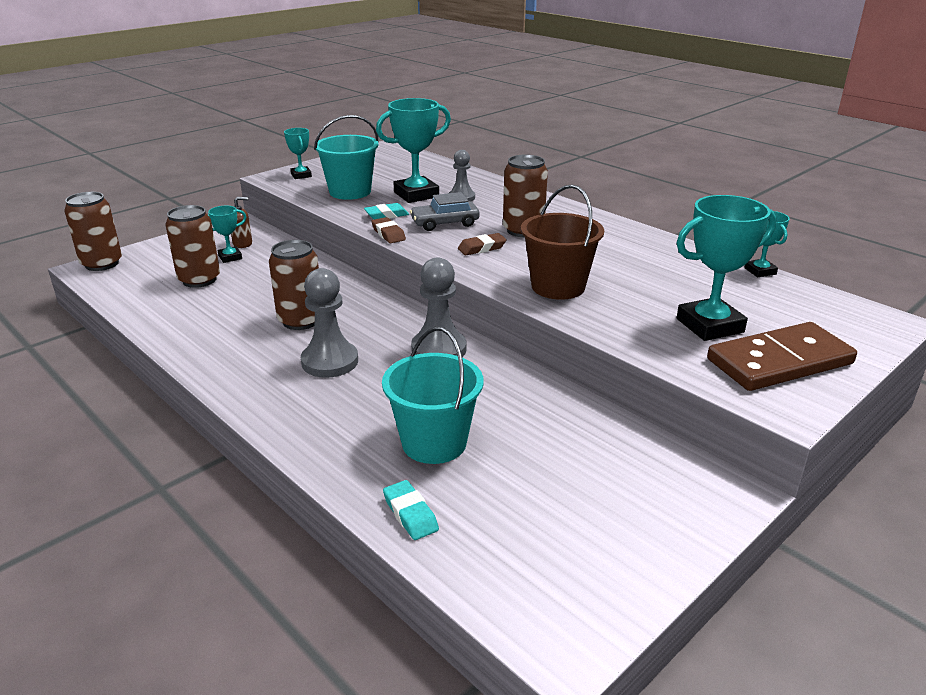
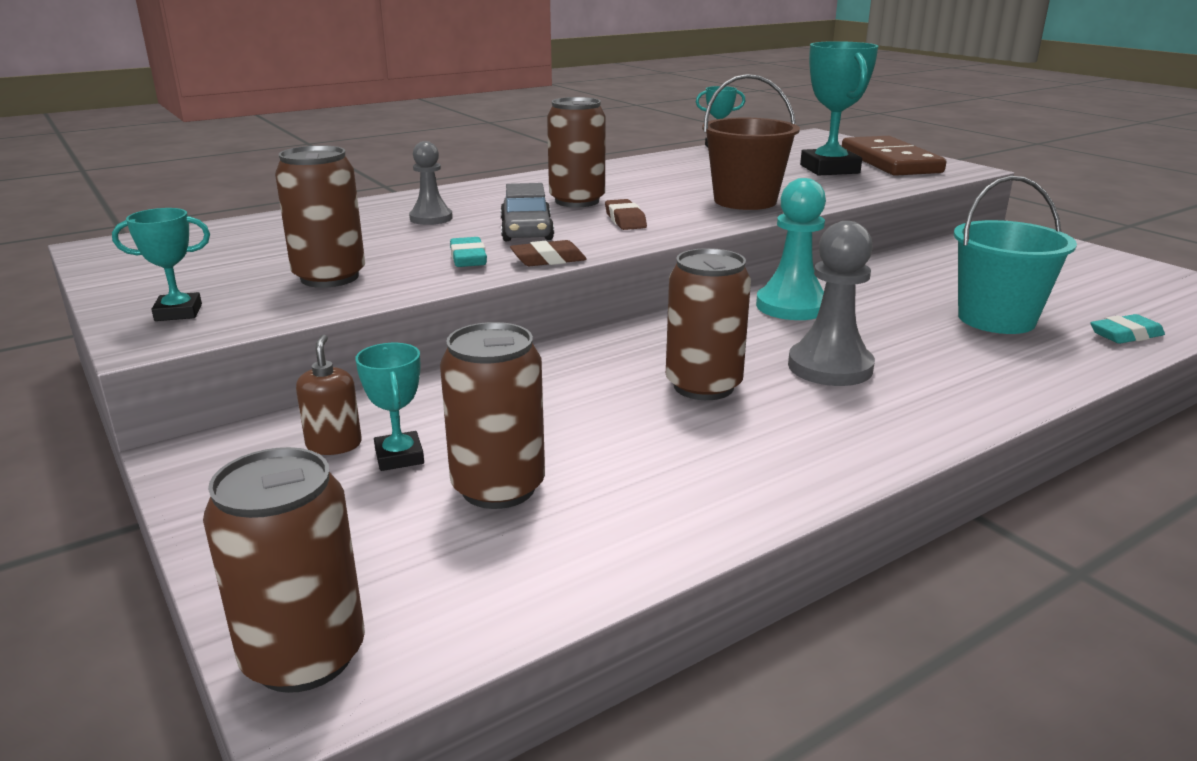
camera: 80 degrees left, 5 degrees down
(350, 192) = (329, 277): turquoise bucket -> brown can
(416, 195) = (392, 239): turquoise trophy -> none
(439, 349) = (792, 306): grey pawn -> turquoise pawn

